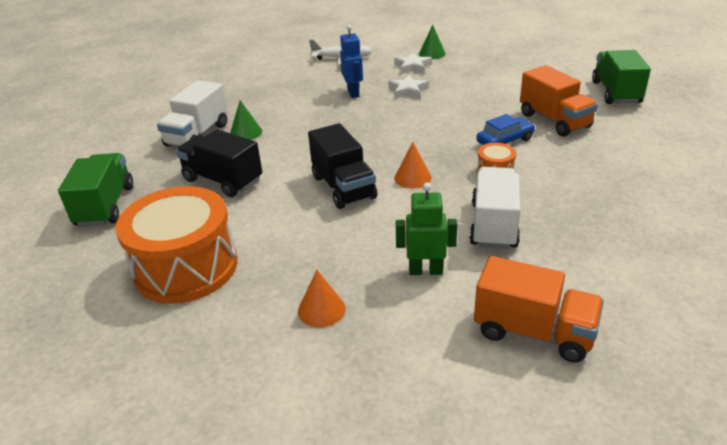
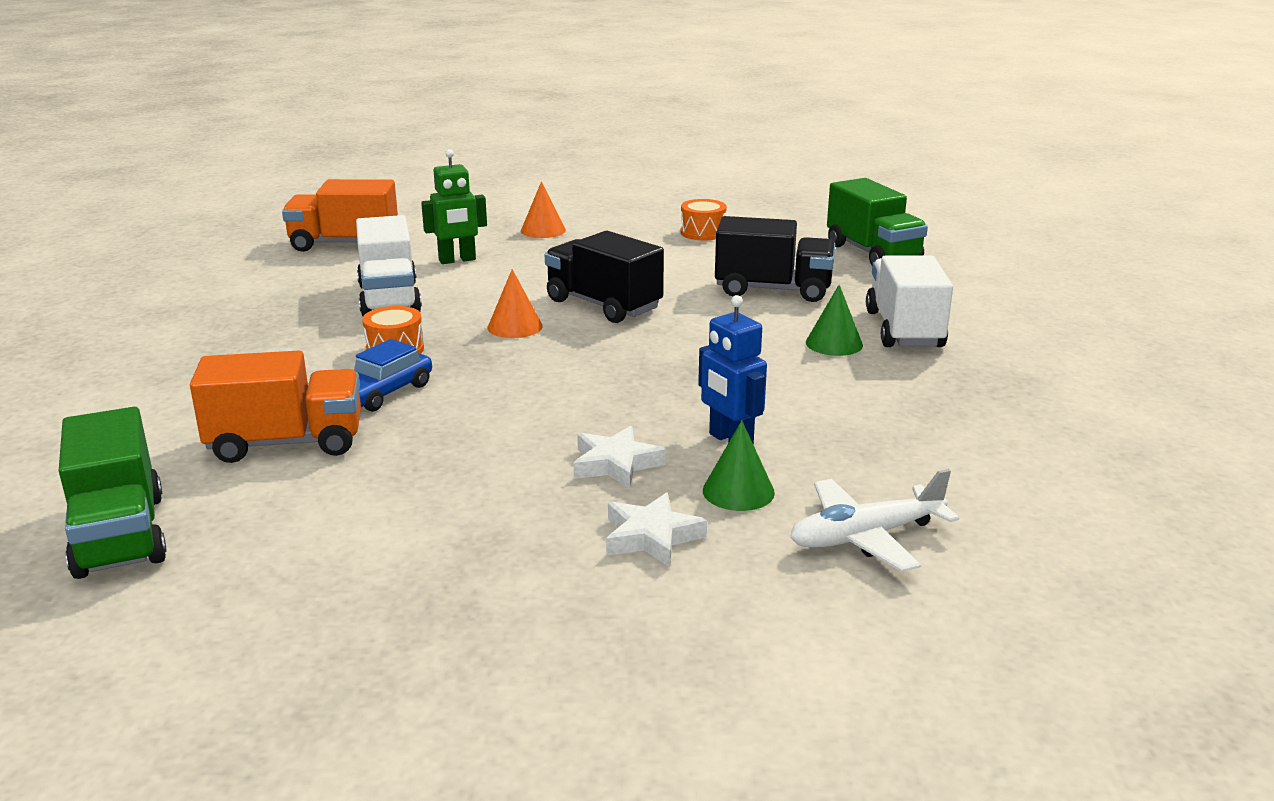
camera: 155 degrees right, 10 degrees down
(186, 267) = (703, 232): orange drum -> orange drum, size x0.43
(432, 53) = (629, 600): green cone -> green cone (738, 491)
(554, 121) = (286, 443): orange truck -> orange truck turned 135 degrees clockwise

